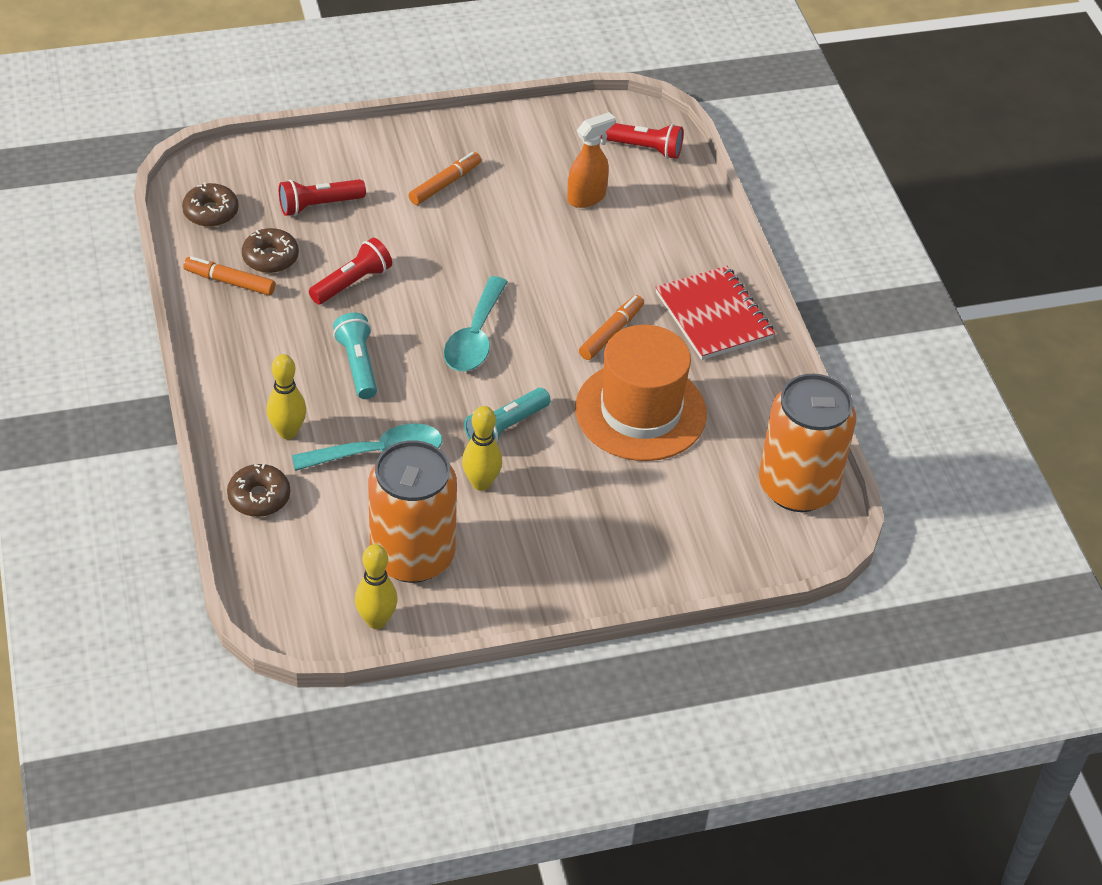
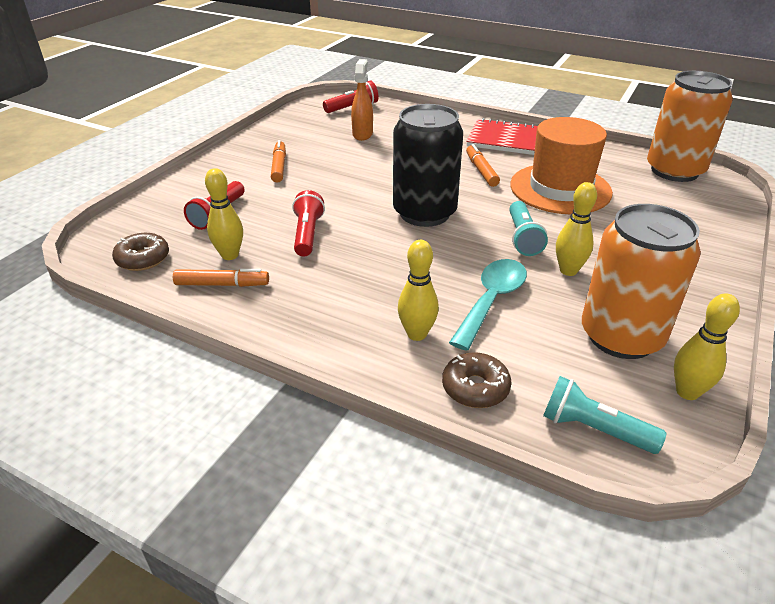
camera: 45 degrees left, 10 degrees down
(230, 282) = (222, 284): orange marker -> orange marker turned 150 degrees counterclockwise
(270, 258) = (230, 255): brown donut -> yellow bowling pin
(357, 365) = (388, 268): turquoise flashlight -> turquoise flashlight (593, 429)
(475, 337) = (424, 213): turquoise spoon -> black can

